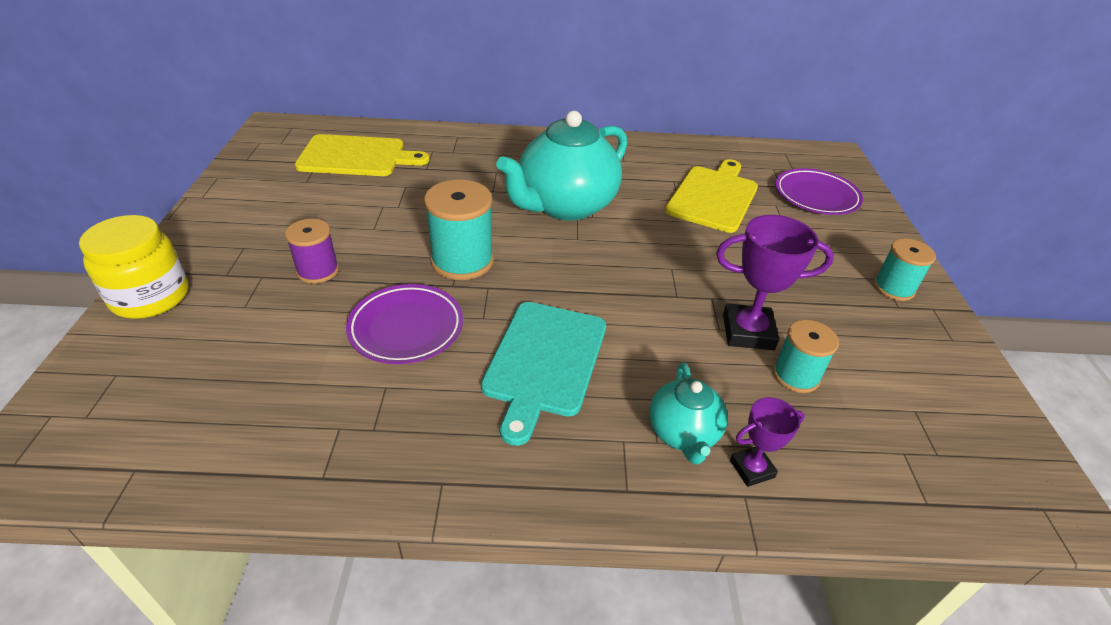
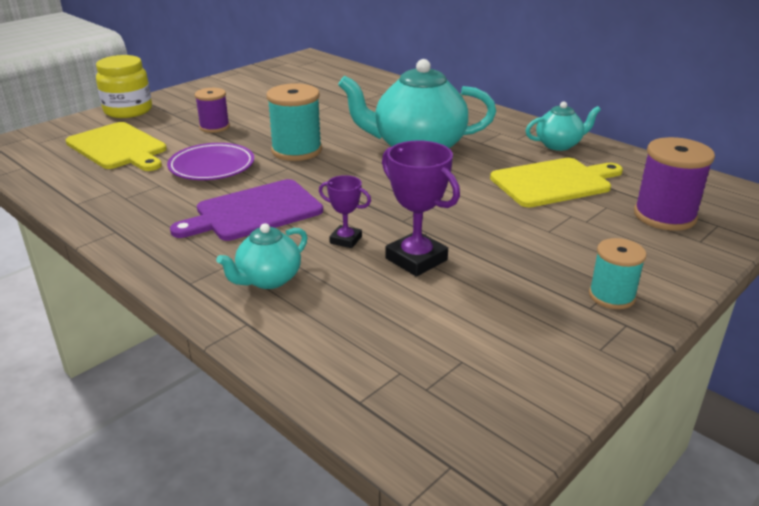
camera: 45 degrees right, 10 degrees down
(356, 157) = (328, 83): yellow cutting board -> yellow cutting board (118, 147)
(544, 361) = (254, 211): turquoise cutting board -> purple cutting board
(661, 155) = (559, 145): none -> turquoise teapot
(752, 469) = (276, 316): purple trophy -> purple trophy (345, 240)
(796, 376) = (403, 295): turquoise spool -> none
(816, 196) = (664, 216): purple plate -> purple spool

